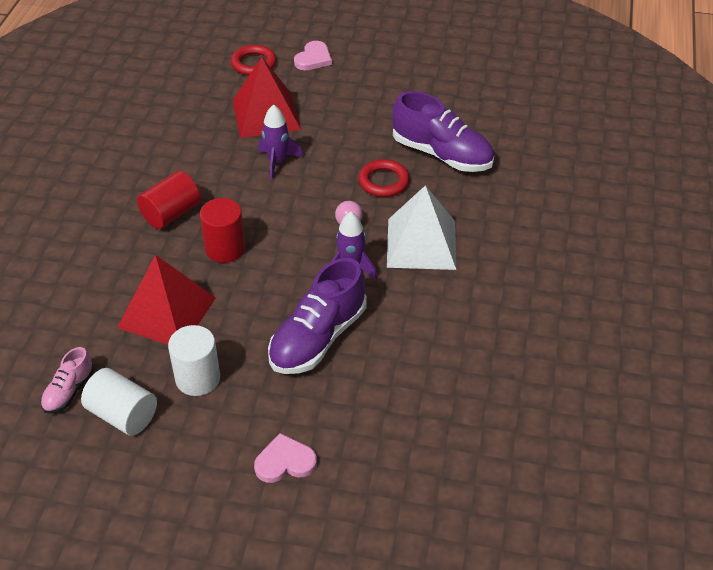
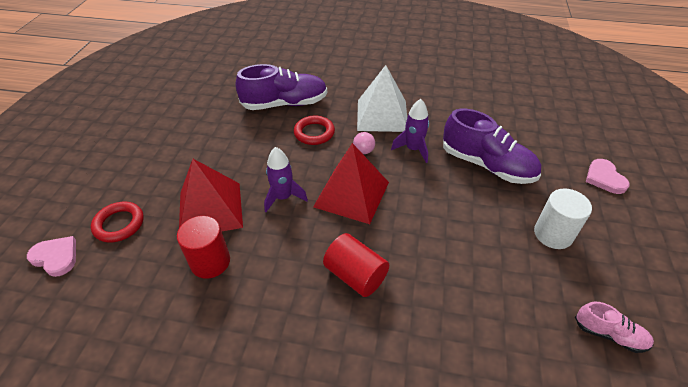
camera: 90 degrees left, 0 degrees up
(123, 415) = (614, 284): white cylinder -> none
(167, 312) = (488, 264): red pyramid -> red pyramid (352, 194)
(225, 248) = (400, 227): red cylinder -> red cylinder (210, 262)
(313, 58) = (130, 178): pink heart -> pink heart (56, 257)
(442, 154) = (285, 104): purple shoe -> purple shoe turned 45 degrees clockwise

